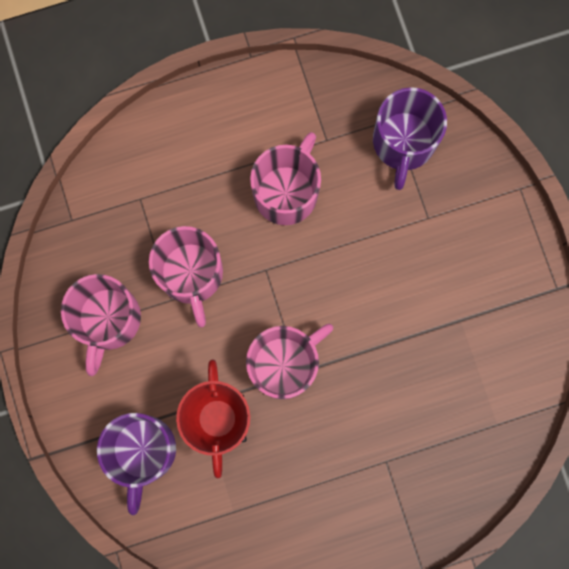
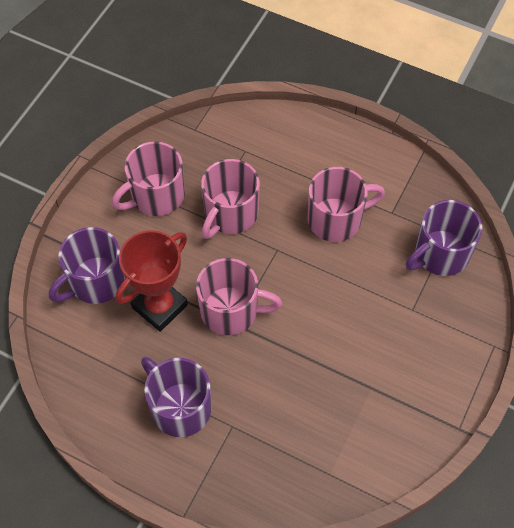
camera: 45 degrees right, 20 degrees down
(330, 488) = (180, 407): none -> purple mug

